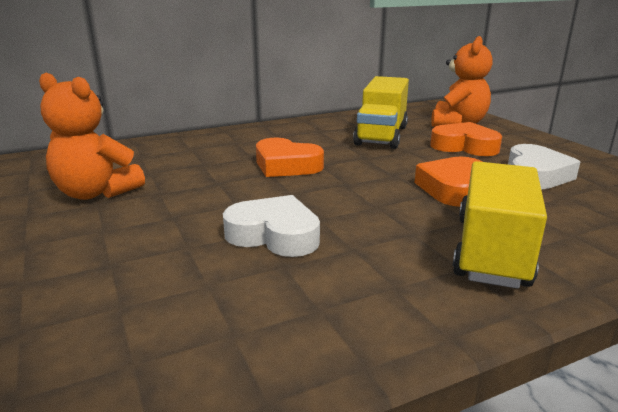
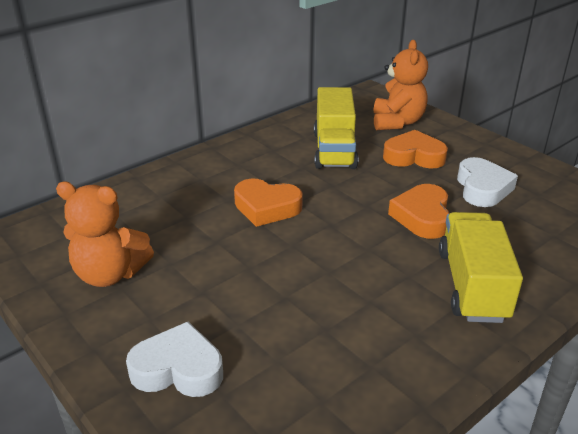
camera: 15 degrees left, 10 degrees up
(274, 235) = (301, 298): white heart -> white heart (178, 369)

